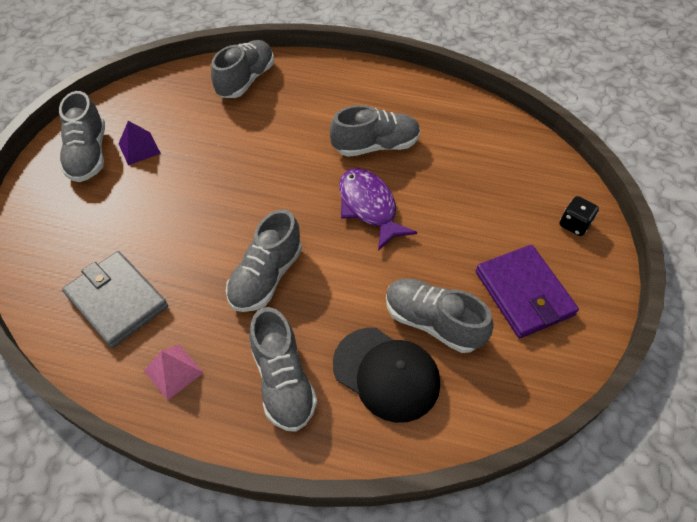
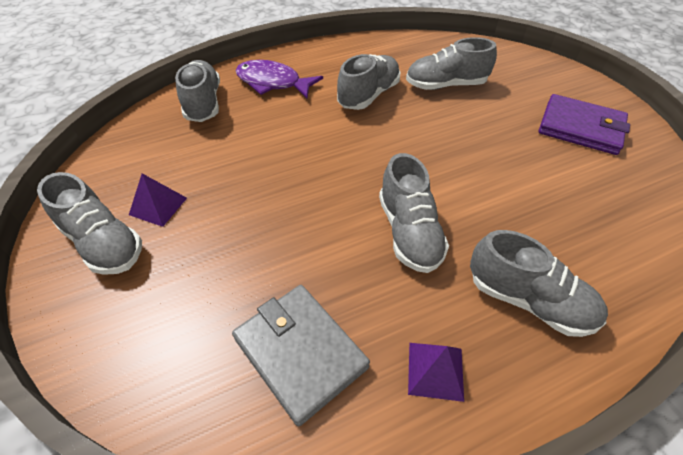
camera: 40 degrees left, 5 degrees down
(117, 300) = (300, 352): grey wallet -> grey wallet turned 45 degrees clockwise
(173, 371) = (435, 370): pink pyramid -> purple pyramid
(369, 207) = (418, 135): purple fish -> purple fish (273, 83)
(386, 374) = (583, 236): black cap -> none
(433, 322) = (560, 181): grey shoe -> grey shoe (445, 85)
(574, 224) = (549, 74): black dice -> none

